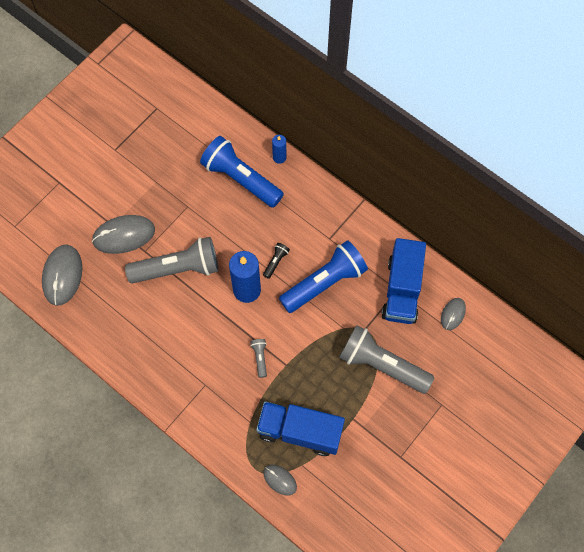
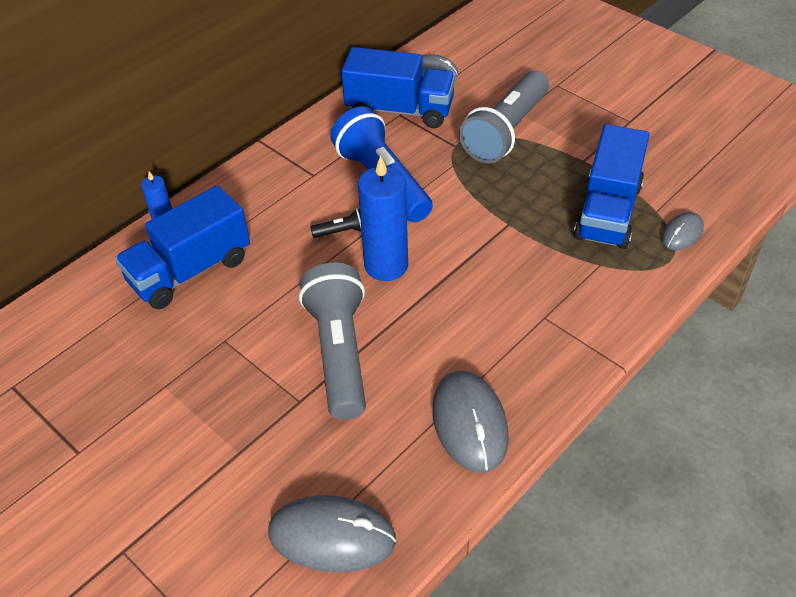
camera: 85 degrees left, 20 degrees down
(124, 235) = (263, 433): grey mouse -> grey mouse (469, 423)
(240, 179) = (190, 270): blue flashlight -> blue truck
(260, 358) = (498, 252): grey flashlight -> none
(276, 262) = (342, 231): black flashlight -> black flashlight turned 135 degrees clockwise

